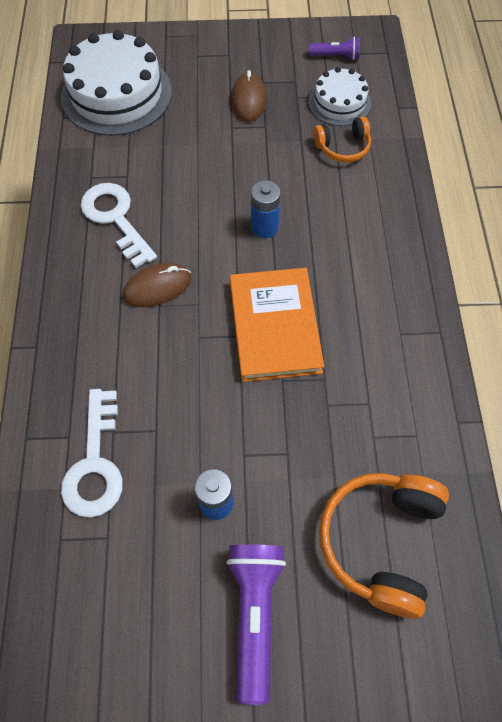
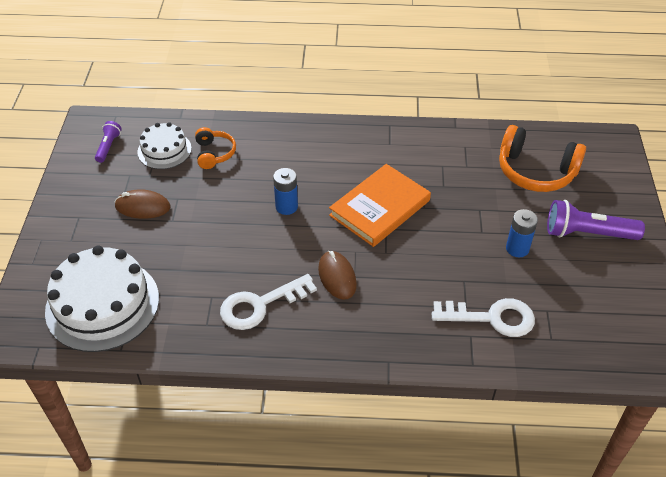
camera: 85 degrees left, 15 degrees down
(274, 327) = (379, 208): orange book -> orange book turned 45 degrees counterclockwise

